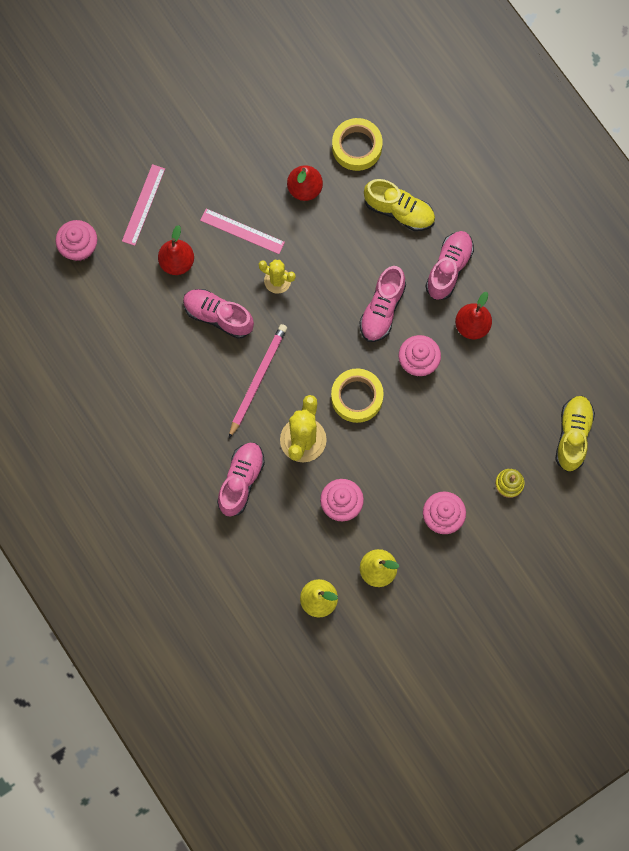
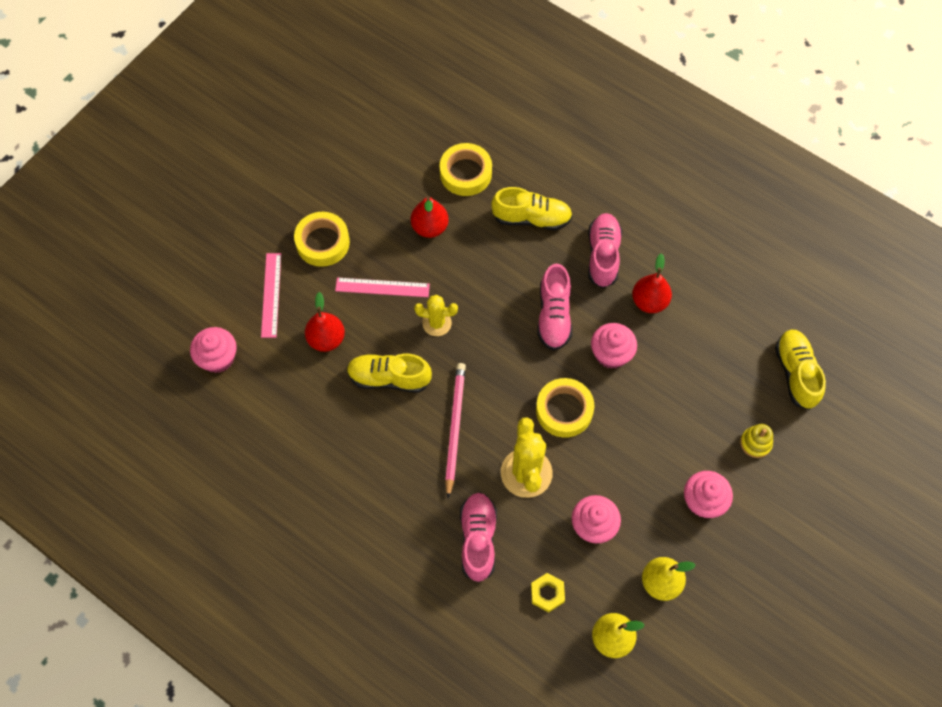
camera: 20 degrees left, 10 degrees down
(205, 171) = (322, 242): none -> yellow tape
(218, 316) = (389, 378): pink shoe -> yellow shoe
(281, 545) = (547, 593): none -> yellow nut

